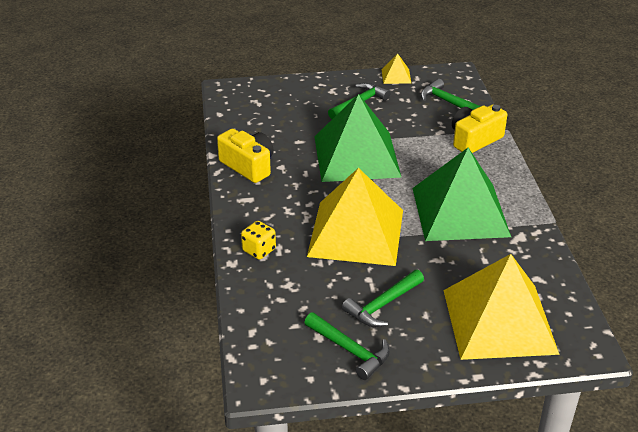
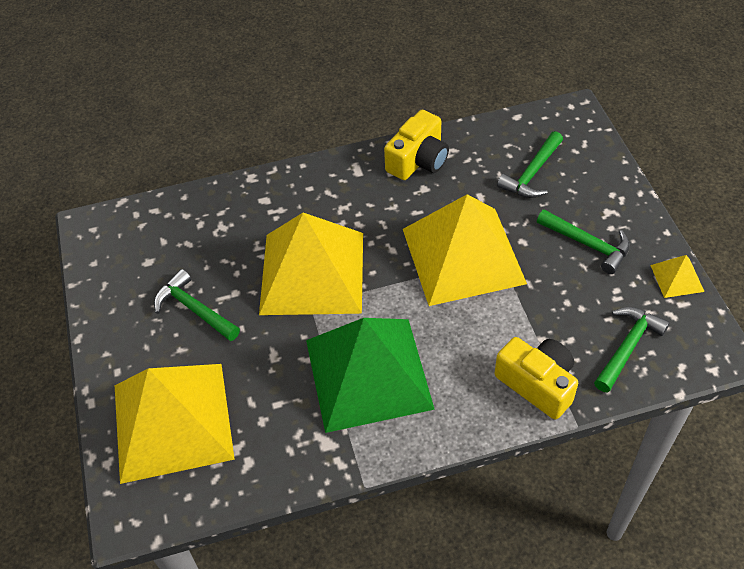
camera: 85 degrees right, 15 degrees up
(259, 250) = (273, 194): yellow dice -> none
(350, 350) = (129, 289): green hammer -> green hammer (532, 173)
(356, 156) = (462, 255): green pyramid -> yellow pyramid

